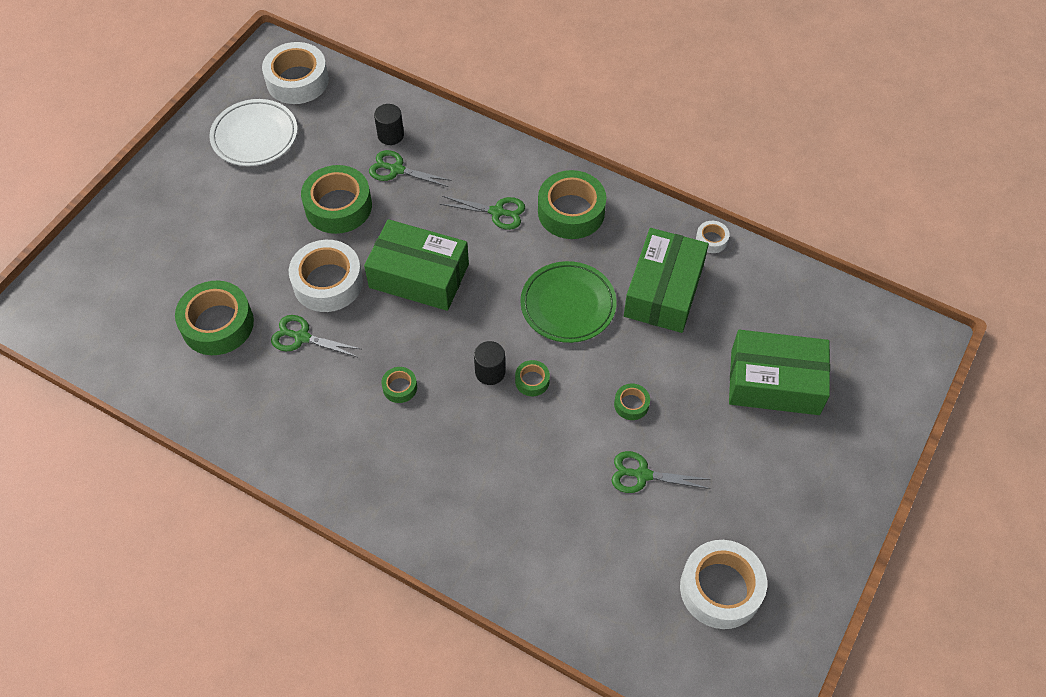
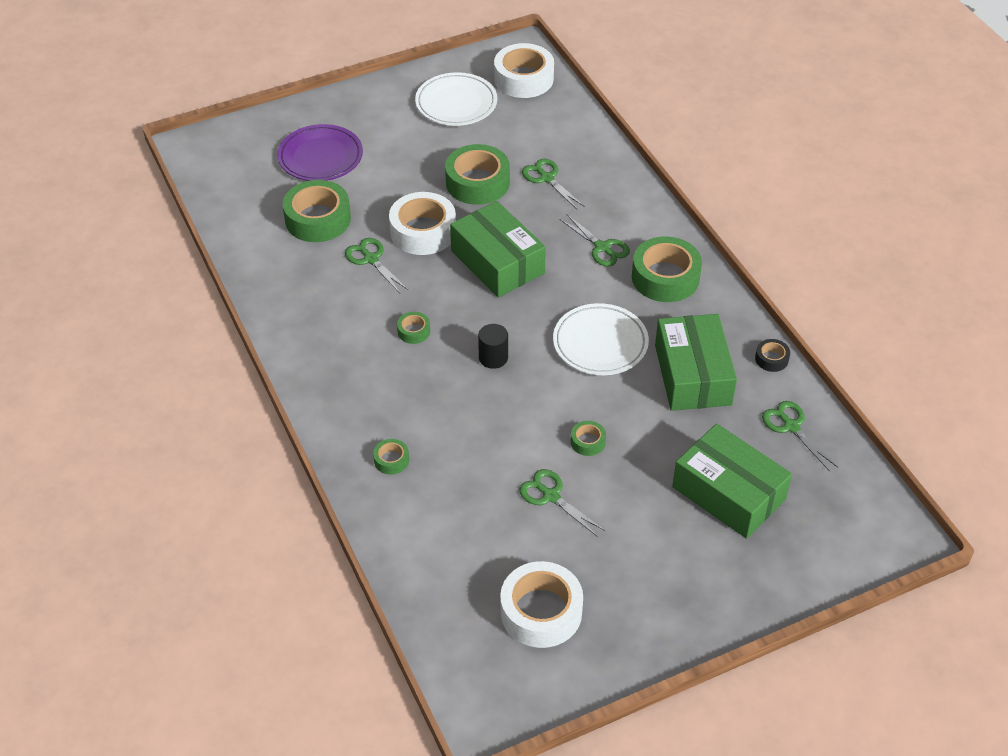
camera: 35 degrees right, 10 degrees down
(168, 258) = (320, 157): none -> purple plate
(390, 135) = (564, 151): black cylinder -> none
(532, 381) = (521, 382): green tape -> green tape (391, 460)
(568, 305) = (600, 343): green plate -> white plate
(663, 291) = (692, 375): green box -> green box turned 60 degrees counterclockwise
(711, 240) = (771, 359): white tape -> black tape
(773, 293) = (791, 427): none -> green scissors

